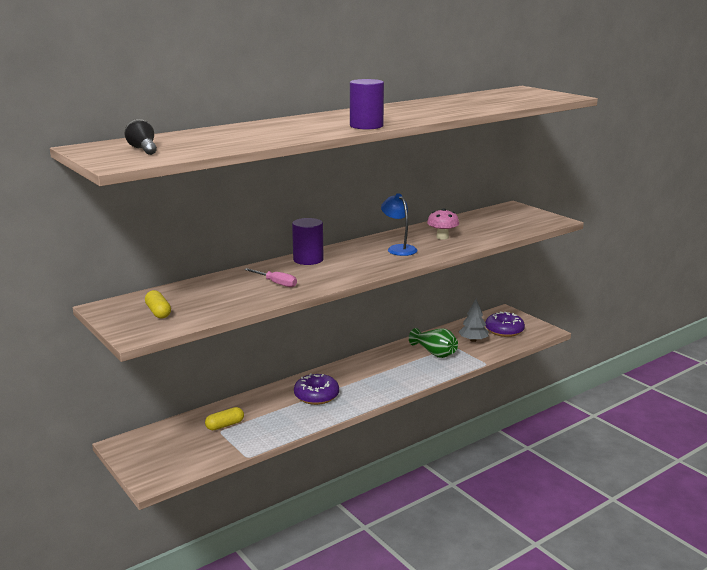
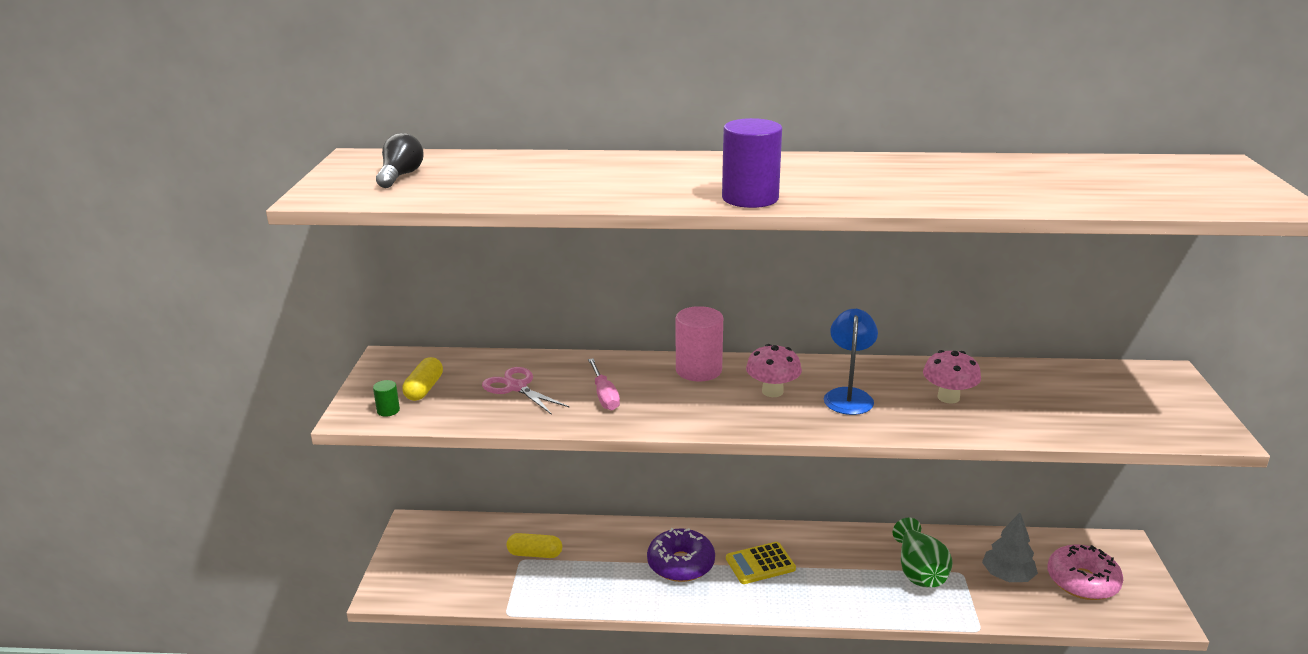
camera: 40 degrees right, 5 degrees up
(154, 327) = (388, 410): none -> green cylinder
(217, 295) = (516, 387): none -> pink scissors
(308, 260) = (698, 370): purple cylinder -> pink cylinder
(357, 379) = (760, 564): none -> yellow calculator
(360, 257) = (772, 391): none -> pink mushroom
(504, 330) = (1082, 581): purple donut -> pink donut

